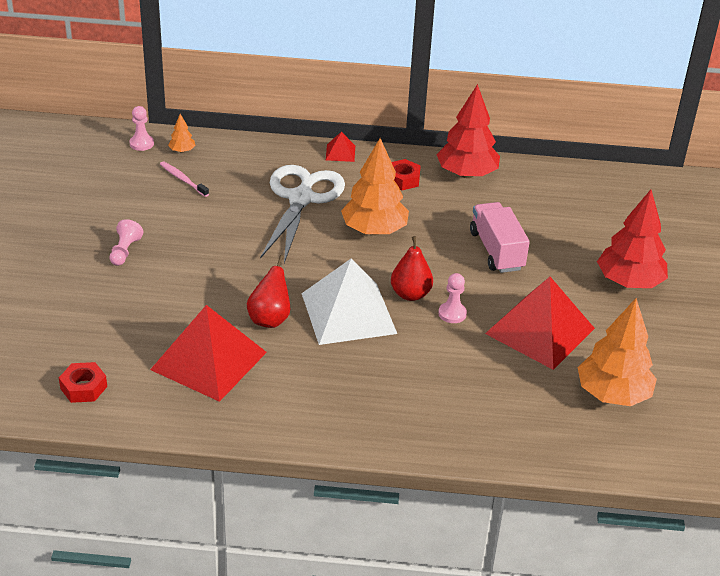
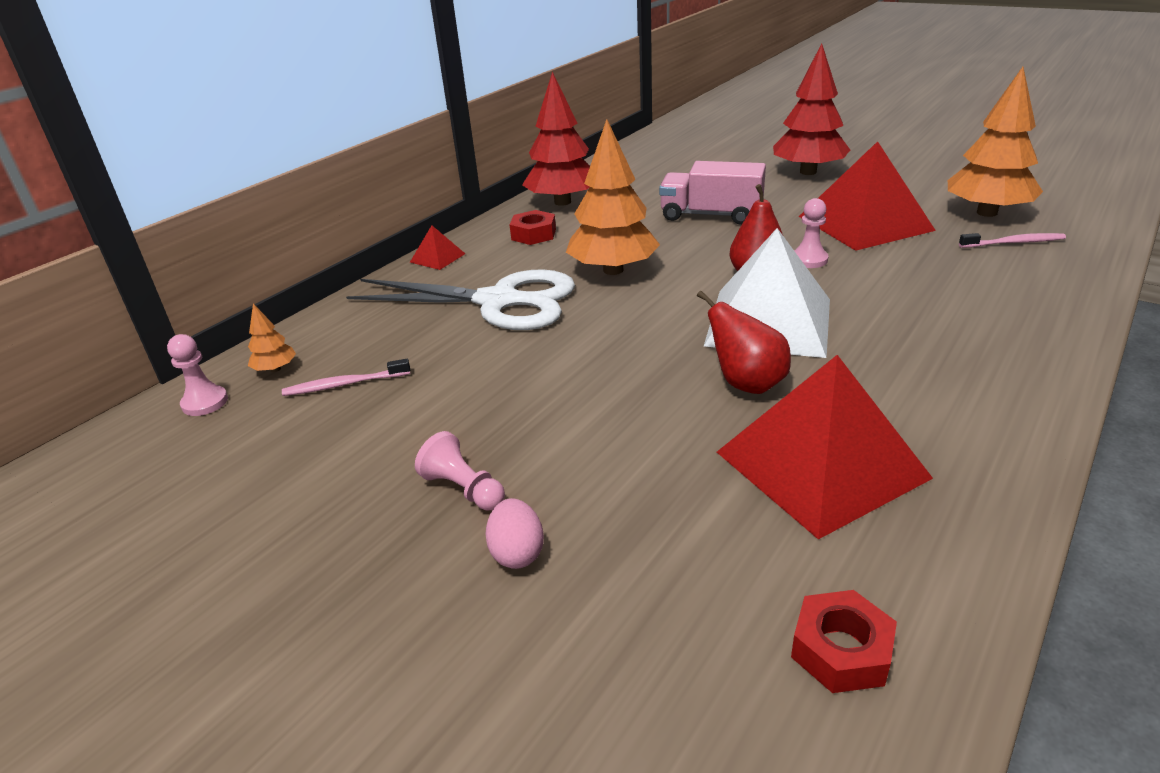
camera: 55 degrees left, 5 degrees down
(92, 282) = (517, 553): none -> pink egg
(301, 198) = (499, 302): white scissors -> white scissors turned 150 degrees clockwise
(558, 413) = (1013, 243): none -> pink toothbrush

